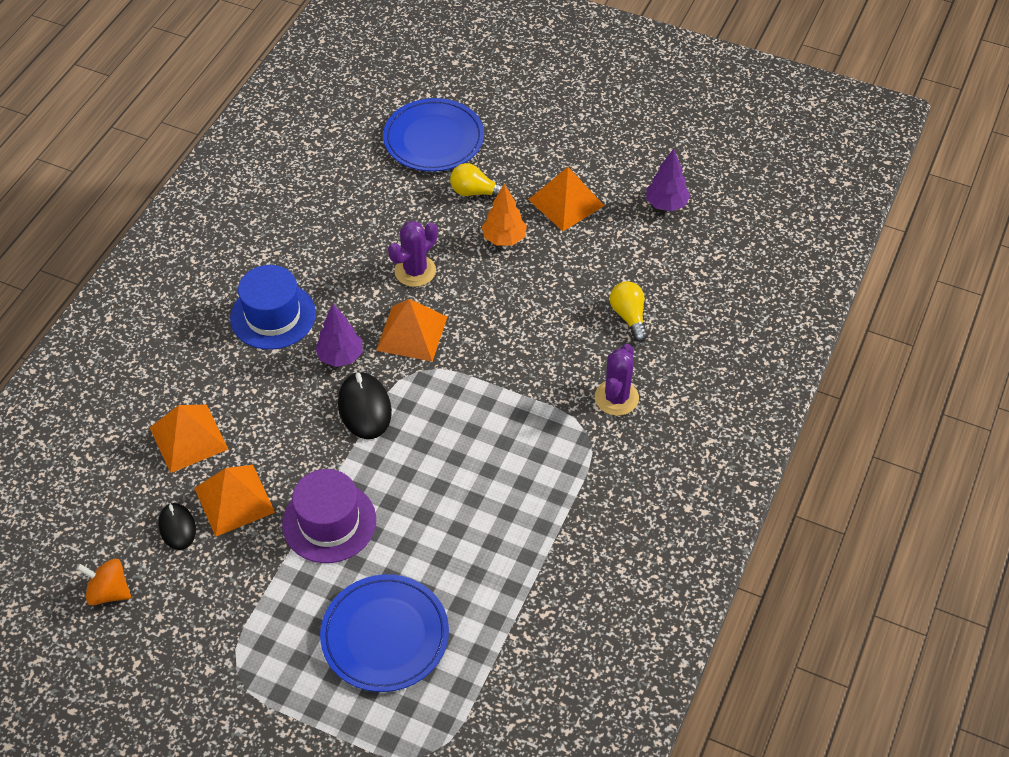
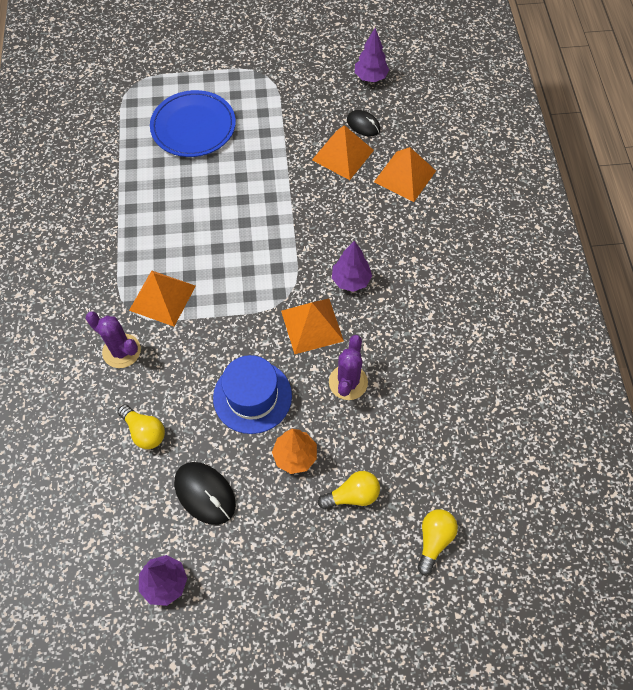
camera: 150 degrees right, 10 degrees up
(109, 592) = (370, 77): orange spinning top -> purple tree
(273, 316) = (425, 287): blue hat -> blue hat (252, 396)
(329, 522) = (273, 170): purple hat -> none
(364, 408) = (304, 251): black mouse -> black mouse (205, 493)
(433, 139) = (434, 540): blue plate -> yellow light bulb
(566, 202) = (262, 530): orange pyramid -> orange pyramid (162, 298)
(616, 398) = (121, 351): purple cactus -> purple cactus turned 45 degrees counterclockwise

